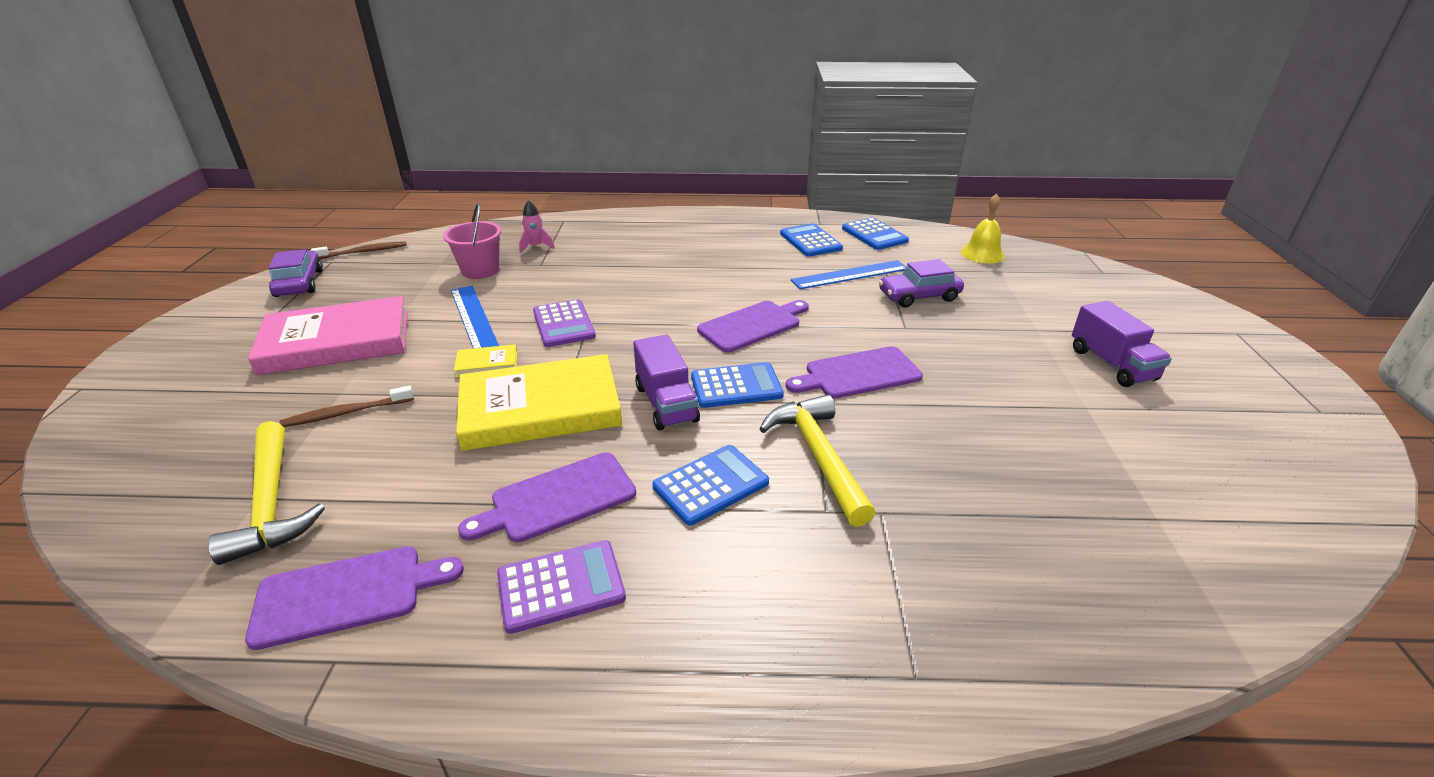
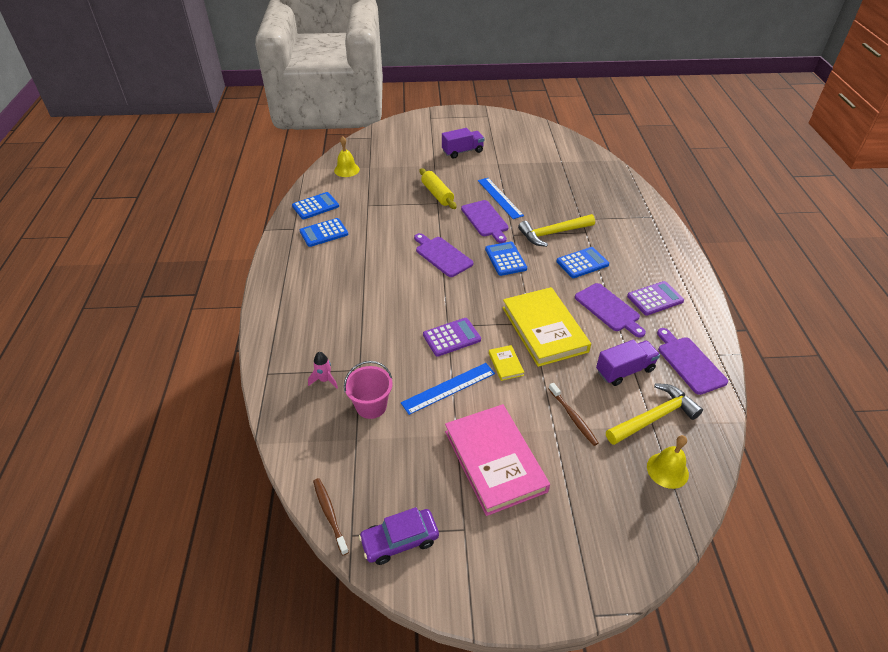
camera: 95 degrees left, 10 degrees up
(169, 494) = (667, 470): none -> yellow bell
(561, 586) = (655, 299): purple calculator -> purple calculator turned 90 degrees clockwise
(666, 403) = (527, 282): purple truck -> purple truck (624, 370)
(711, 485) = (582, 263): blue calculator -> blue calculator turned 105 degrees clockwise
(850, 275) = (375, 218): blue ruler -> blue ruler (499, 198)
(919, 296) = (402, 196): purple car -> none
(934, 328) = (437, 194): none -> yellow rolling pin

